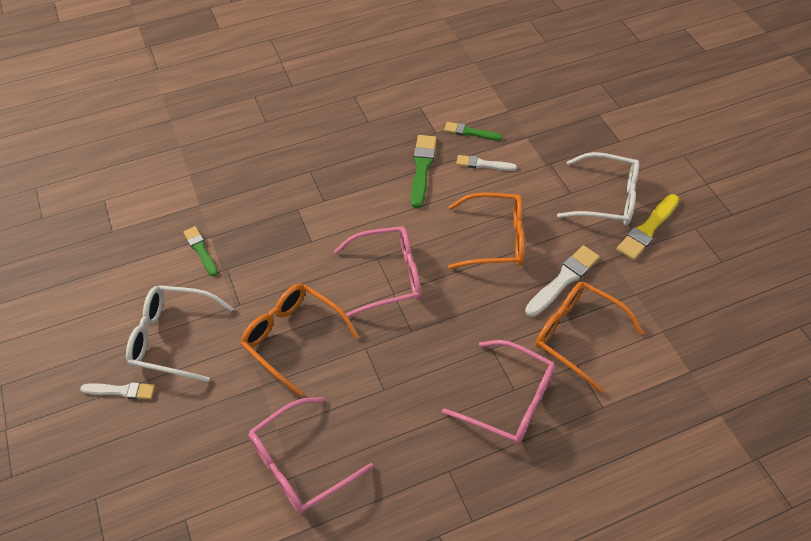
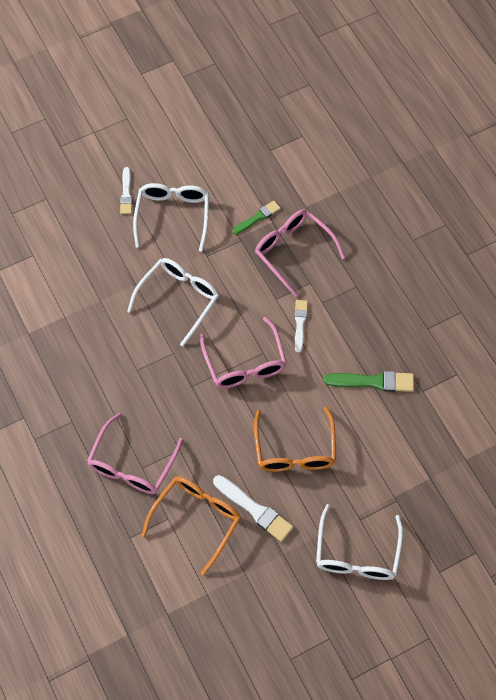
camera: 85 degrees right, 10 degrees up
(293, 337) = (179, 299): orange glasses -> white glasses
(300, 464) = (74, 320): pink glasses -> pink glasses (293, 251)
(470, 132) = (428, 423): green brush -> none
(483, 164) = (386, 437): white brush -> white brush (300, 323)
(647, 229) = (322, 590): yellow brush -> none

